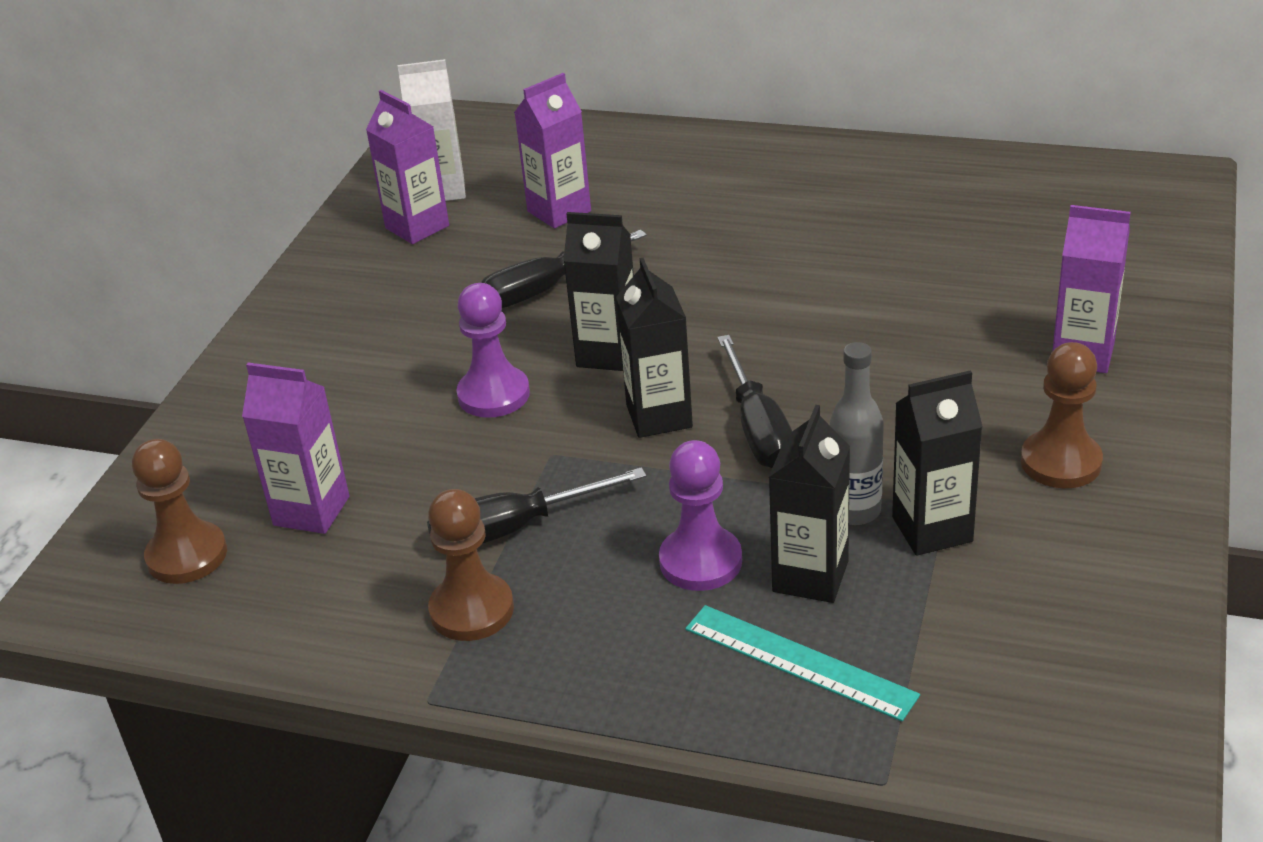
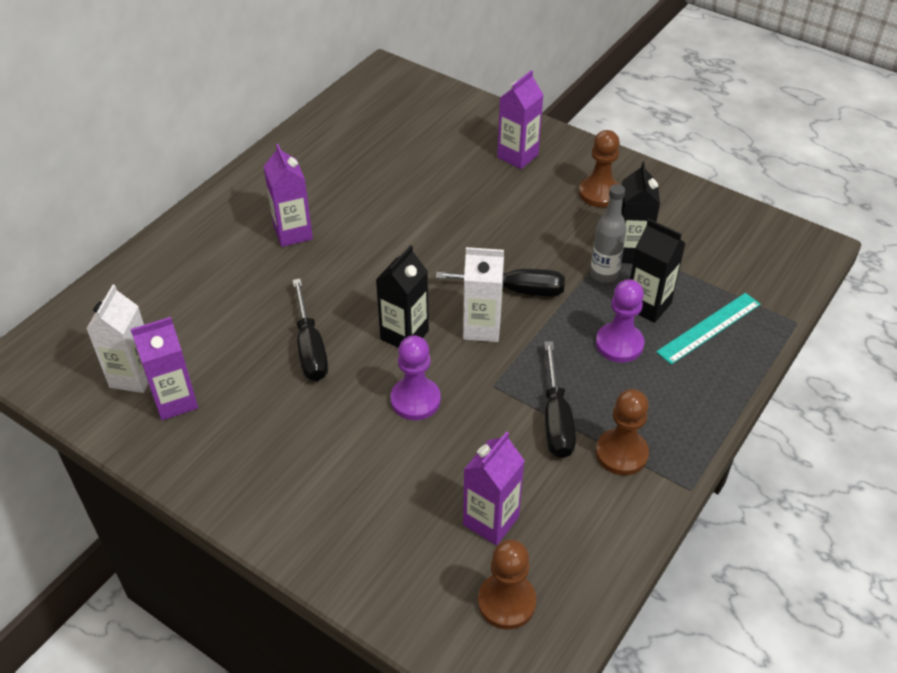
camera: 75 degrees left, 10 degrees up
(559, 211) = (217, 319): purple carton -> purple carton (293, 233)
(659, 416) = (482, 328): black carton -> white carton

